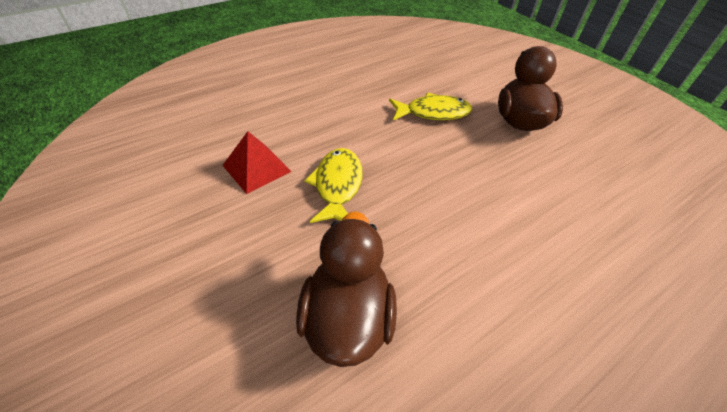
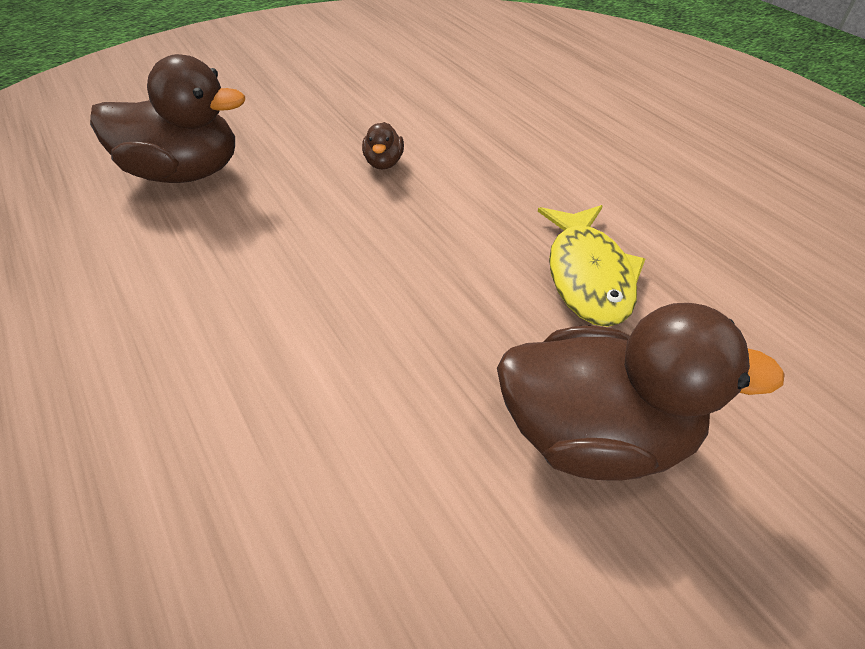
camera: 95 degrees right, 0 degrees up
(257, 168) = (419, 103): red pyramid -> none
(337, 185) = (384, 163): yellow fish -> brown duck

